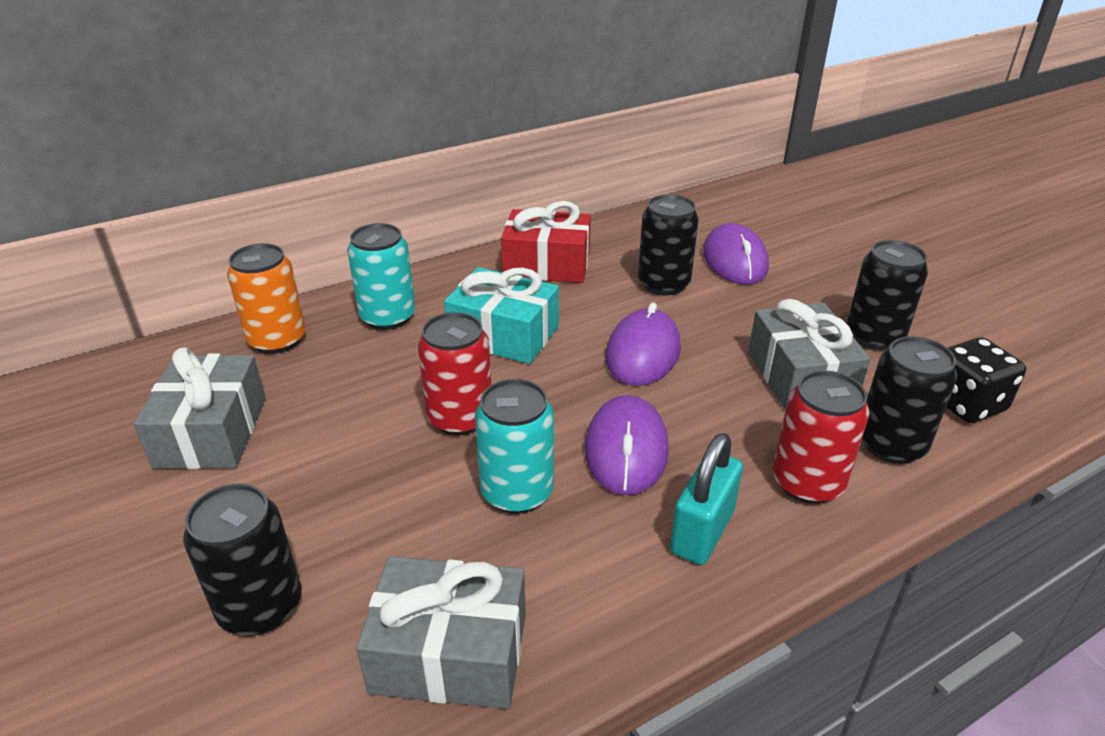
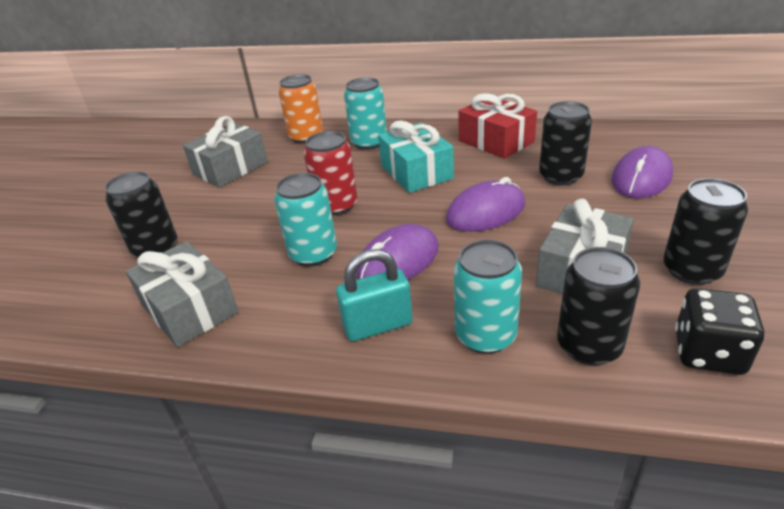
camera: 45 degrees right, 0 degrees up
(807, 482) = (485, 335): red can -> turquoise can

